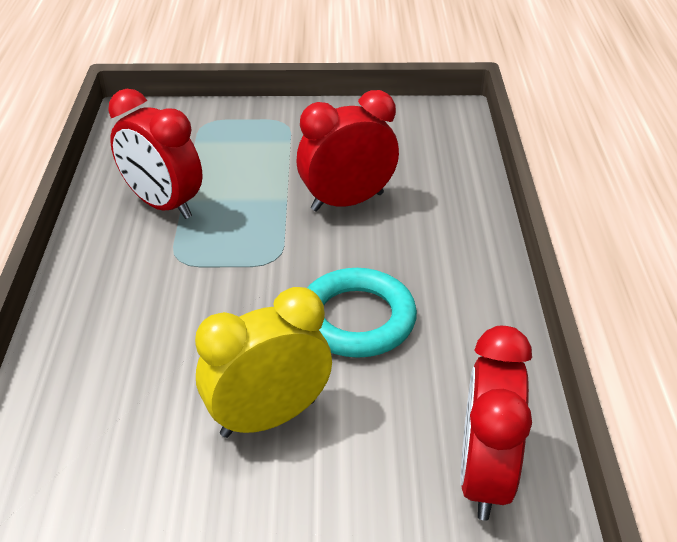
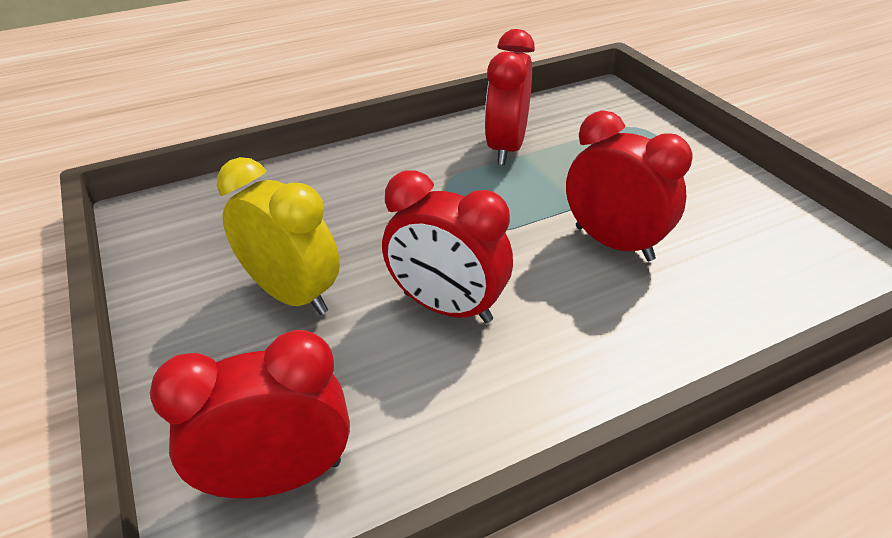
camera: 65 degrees right, 0 degrees up
(357, 319) = (447, 307): turquoise ring -> red clock

